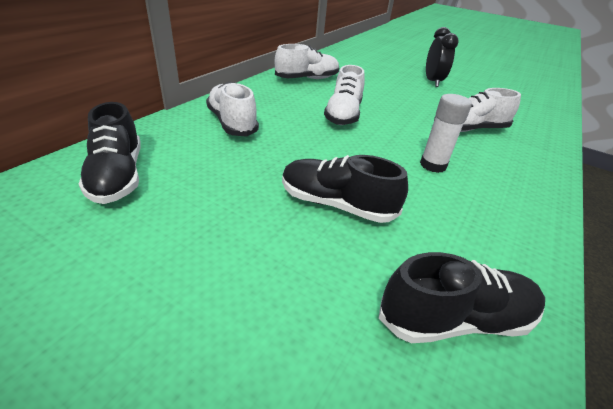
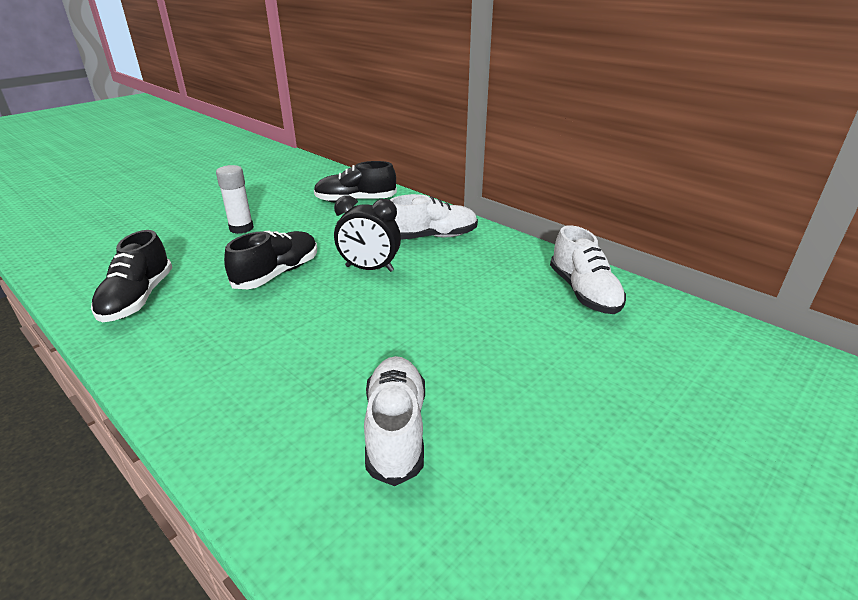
camera: 105 degrees right, 5 degrees down
(343, 114) = (454, 305): white shoe -> none
(432, 82) = (652, 469): black clock -> black clock (369, 269)
(433, 165) = (309, 348): white glue stick -> white glue stick (241, 228)

